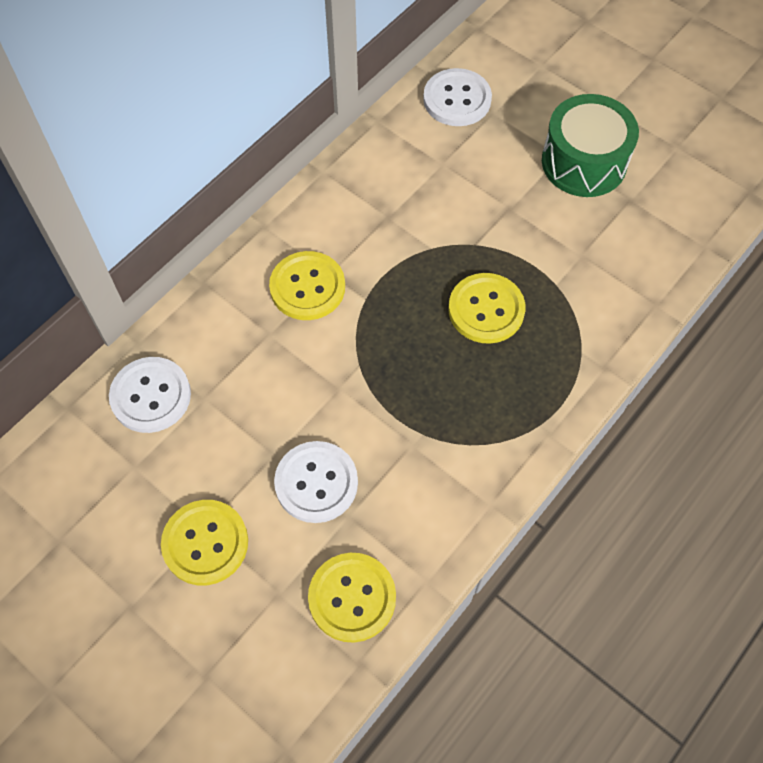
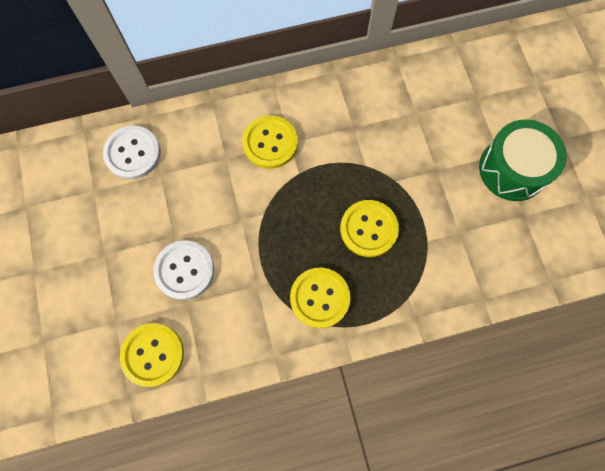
camera: 35 degrees right, 10 degrees up
(205, 543) = (98, 263): yellow button -> yellow button (320, 298)
(457, 99) = (460, 73): white button -> none

